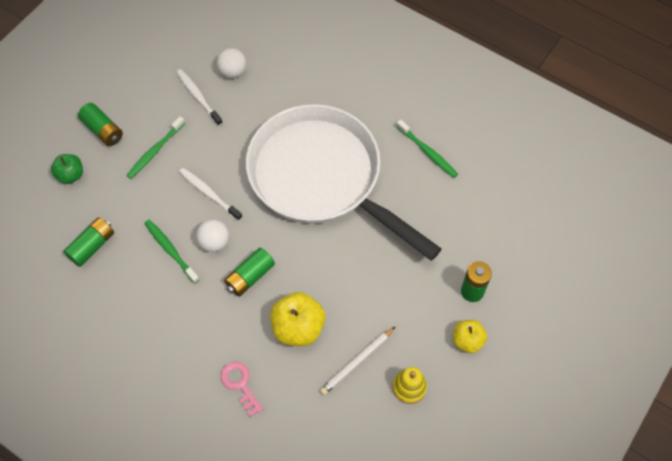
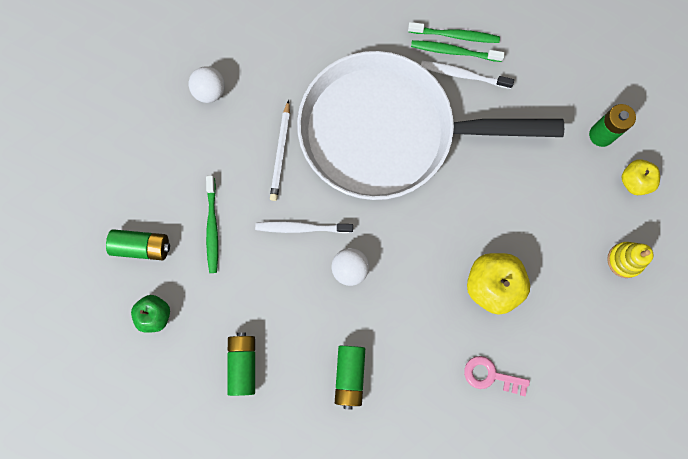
camera: 40 degrees left, 15 degrees up
(170, 250) = (318, 309): green toothbrush -> green toothbrush (453, 51)
(198, 97) = (201, 142): white toothbrush -> white toothbrush (463, 75)
(250, 276) = (410, 274): green battery -> green battery (349, 375)
(357, 362) = (565, 274): white pencil -> white pencil (281, 153)

